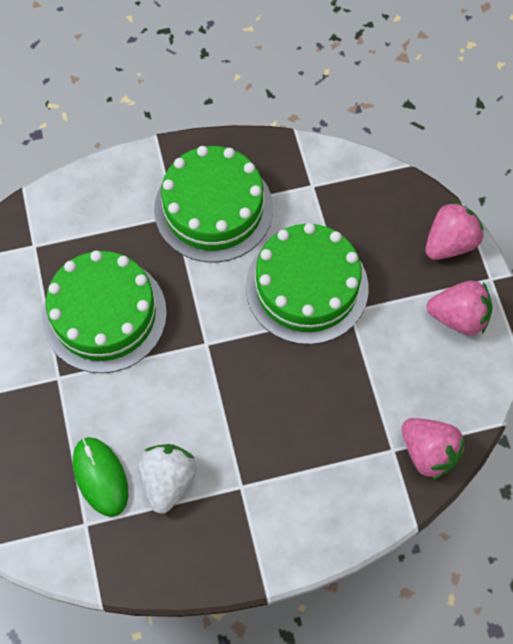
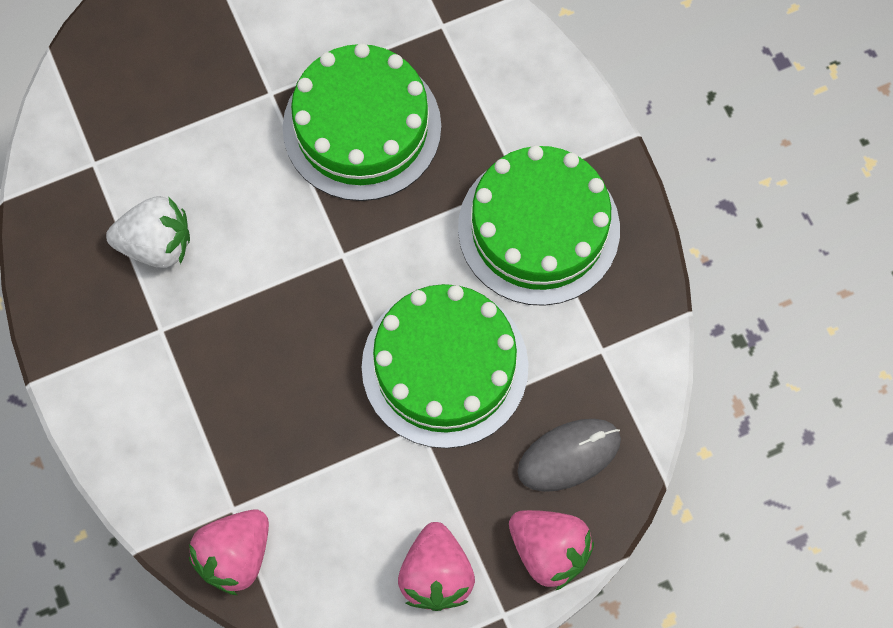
camera: 80 degrees right, 5 degrees up
(100, 477) = (152, 167): green mouse -> none
(385, 219) = (569, 455): none -> grey mouse

